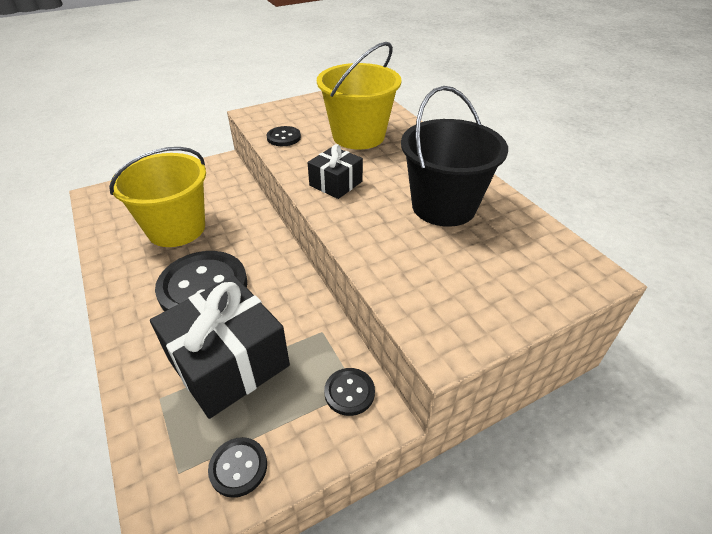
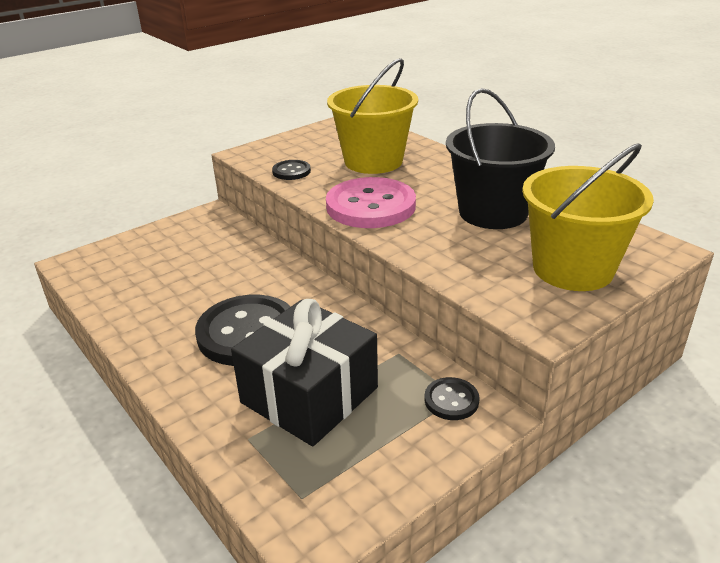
camera: 10 degrees left, 10 degrees down
(176, 228) = (188, 282): yellow bucket -> yellow bucket (572, 269)
(238, 467) = (364, 482): black button -> none
(336, 183) = (371, 206): black gift -> pink button

